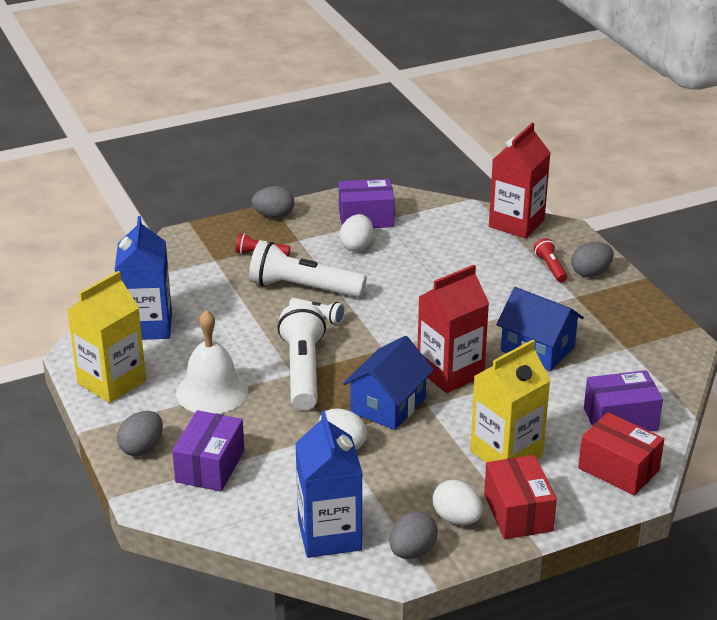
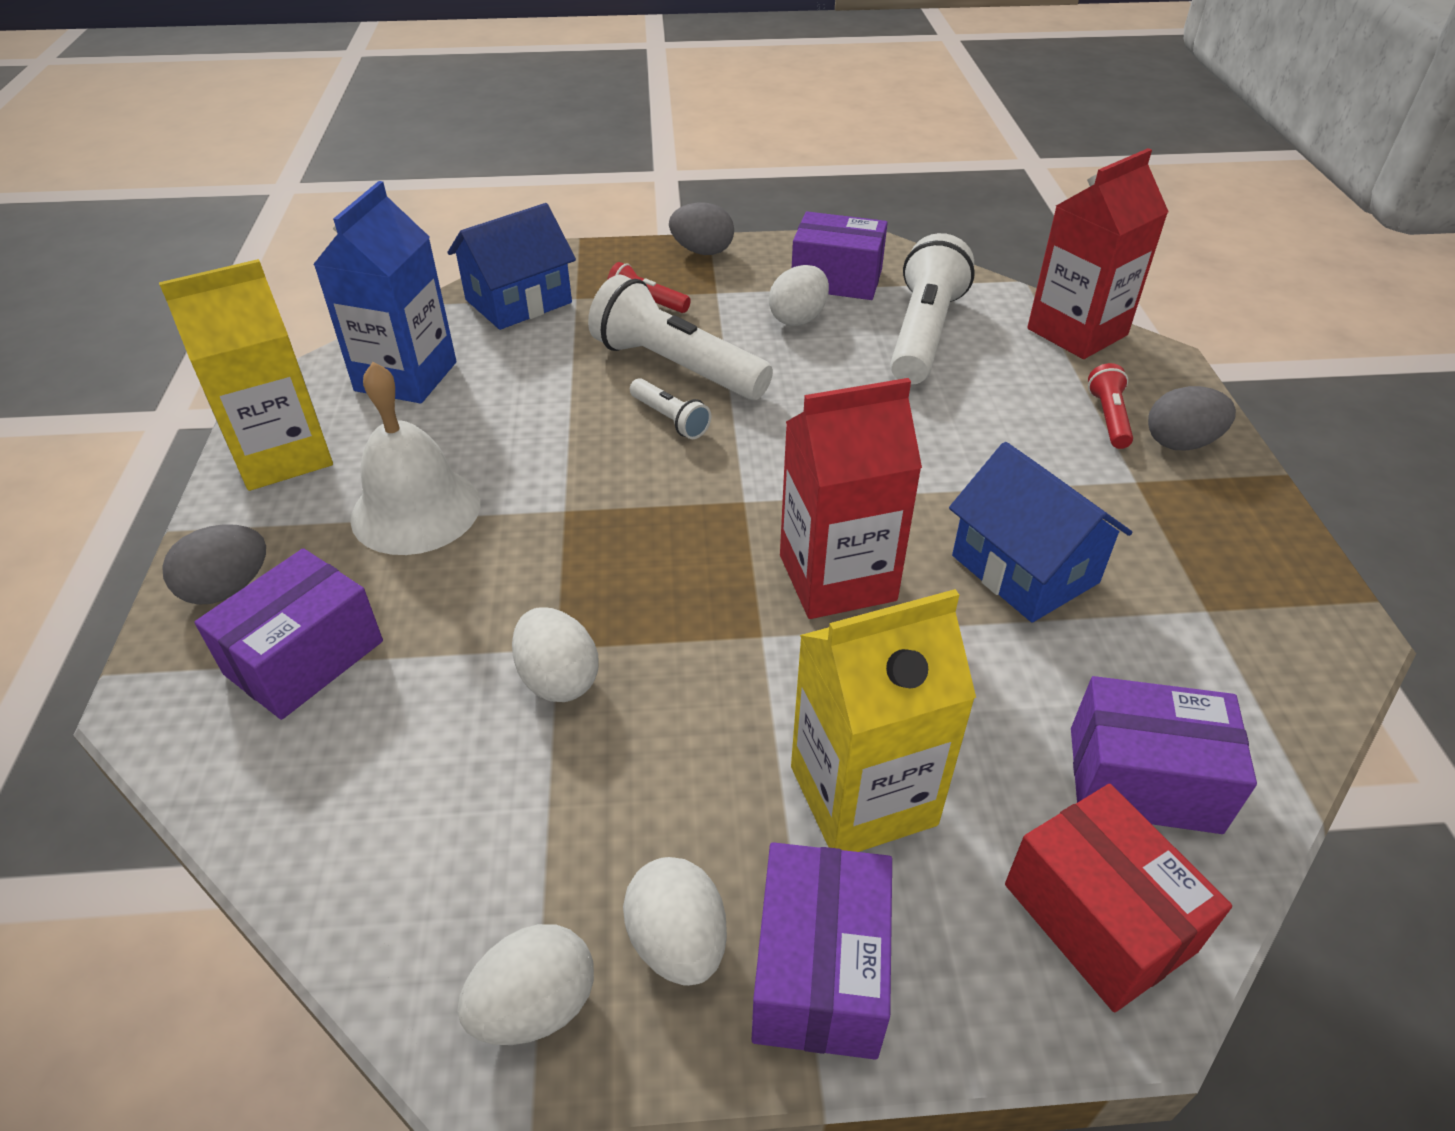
camera: 20 degrees right, 10 degrees up
(303, 371) = (584, 509): white flashlight -> white flashlight (923, 334)
(329, 535) = (399, 896): blue carton -> none
(388, 405) = (689, 615): blue house -> blue house (518, 301)
(412, 551) = (535, 1006): grey egg -> white egg
(518, 512) = (819, 970): red box -> purple box

